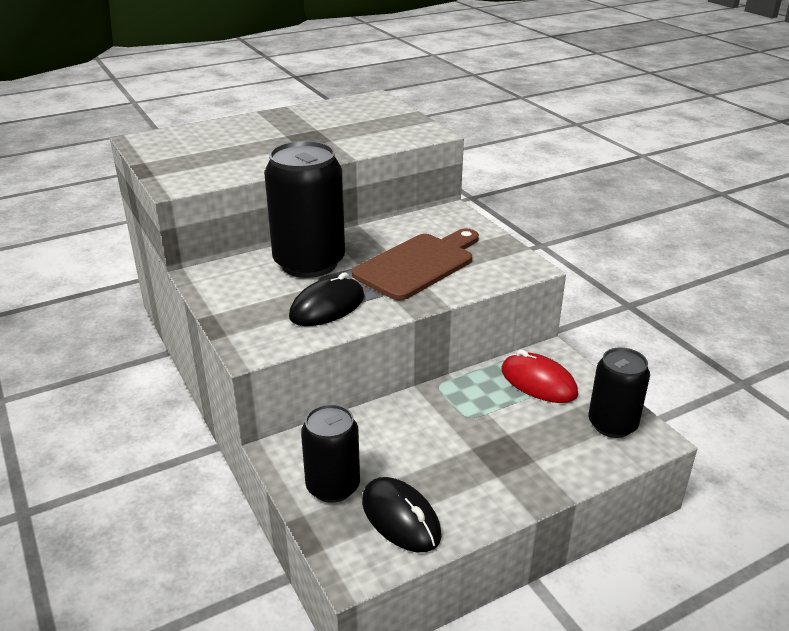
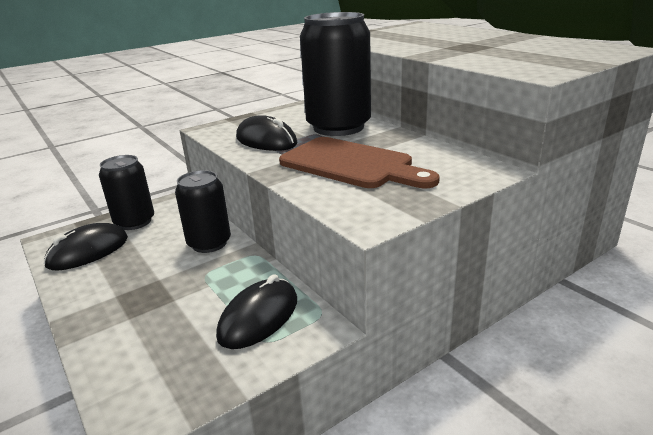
camera: 85 degrees right, 5 degrees down
(538, 382) = (259, 318): red mouse -> black mouse
(612, 424) = (170, 381): black can -> black can (209, 243)

